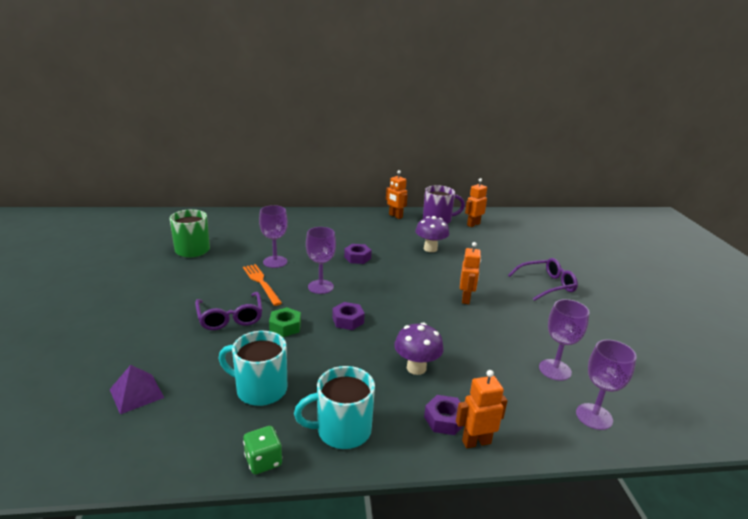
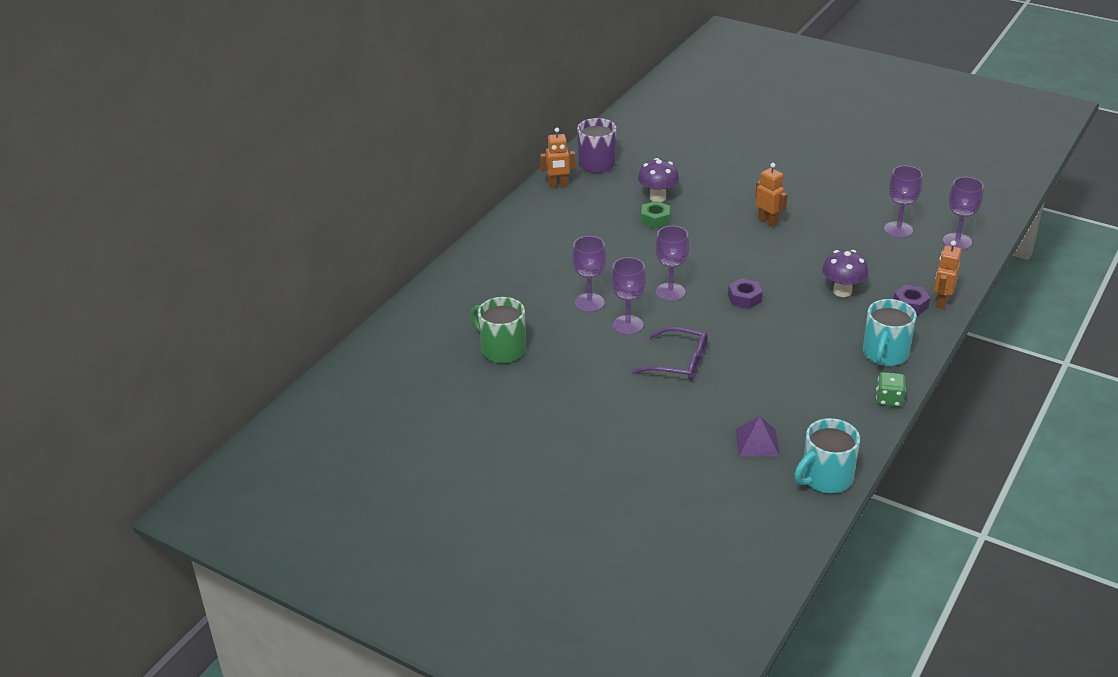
camera: 50 degrees left, 10 degrees up
(260, 389) = (805, 377): turquoise mug -> turquoise mug (825, 478)
(261, 283) = (627, 325): orange fork -> purple goblet
(285, 327) = (723, 336): green nut -> green nut (655, 219)
(357, 258) = (632, 248): purple nut -> none
(473, 224) = (631, 147): orange robot -> none
(546, 285) = (785, 169): purple glasses -> none

